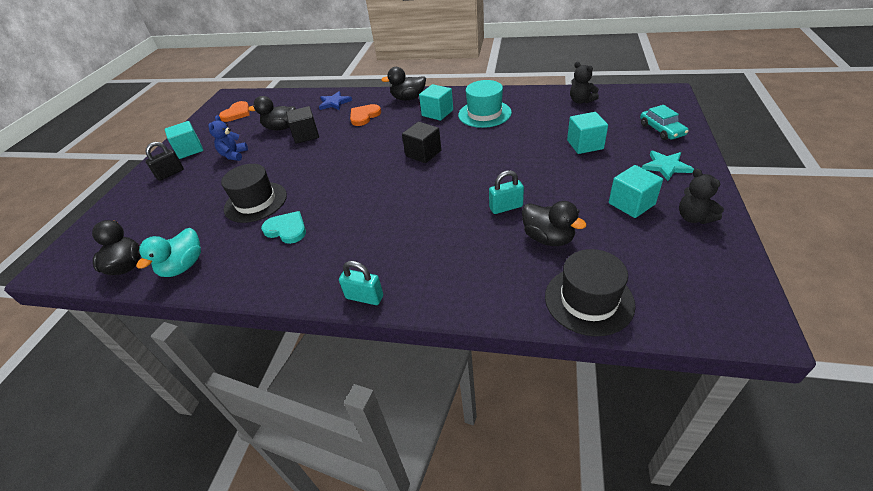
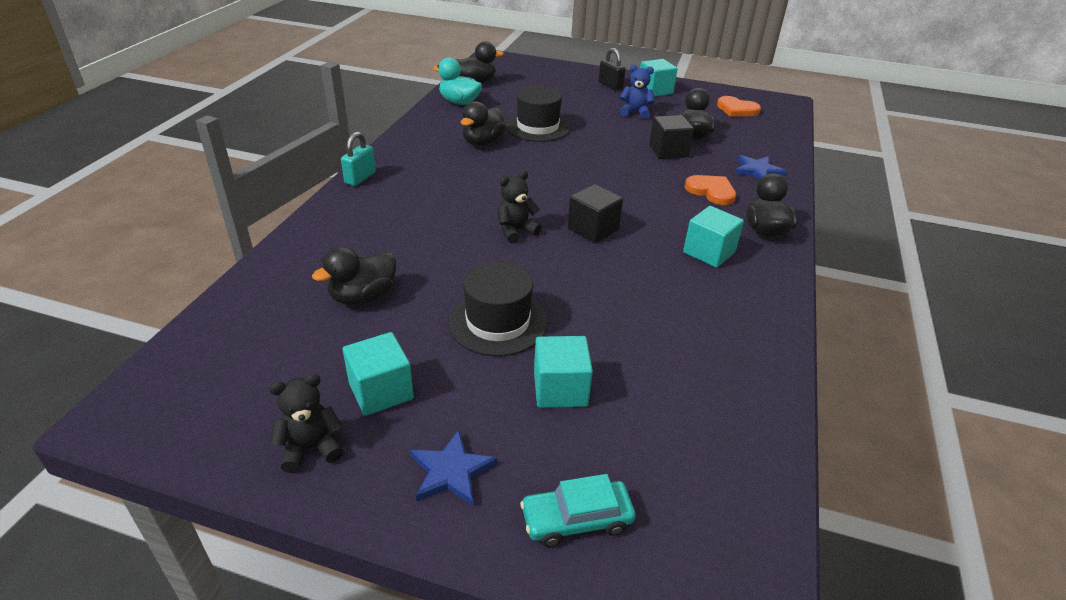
camera: 90 degrees right, 5 degrees down
(287, 229) = (482, 143): turquoise heart -> black duck
(484, 114) = (697, 298): turquoise hat -> none
(506, 207) = (440, 276): turquoise padlock -> none
(581, 101) = (729, 432): black teddy bear -> black teddy bear (516, 231)
(588, 300) = (252, 302): black hat -> black hat (498, 322)
(666, 166) = (451, 471): turquoise star -> blue star

